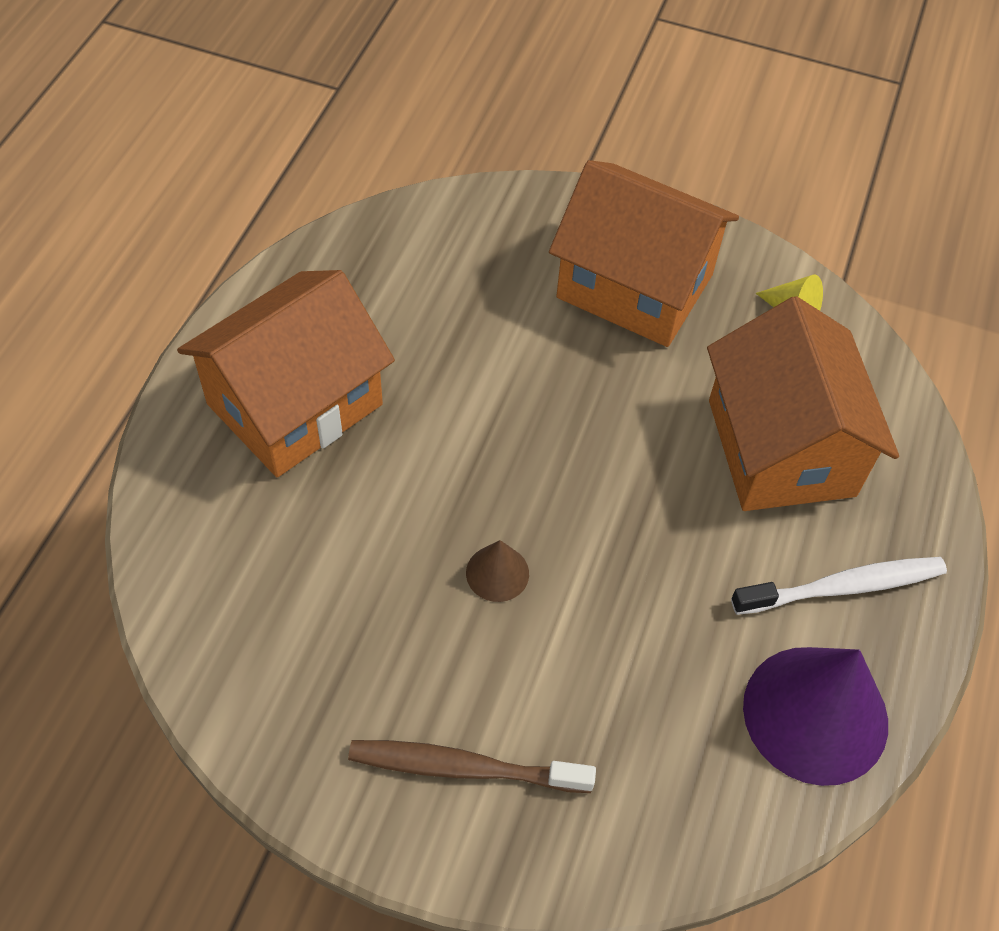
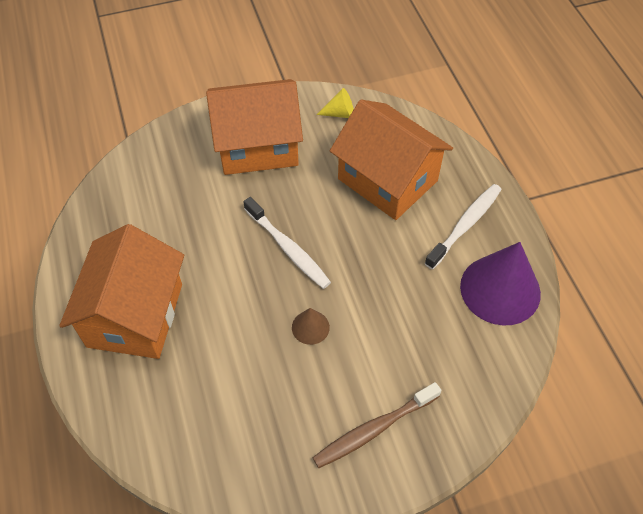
camera: 35 degrees left, 0 degrees up
(558, 449) = (288, 248): none -> white toothbrush

